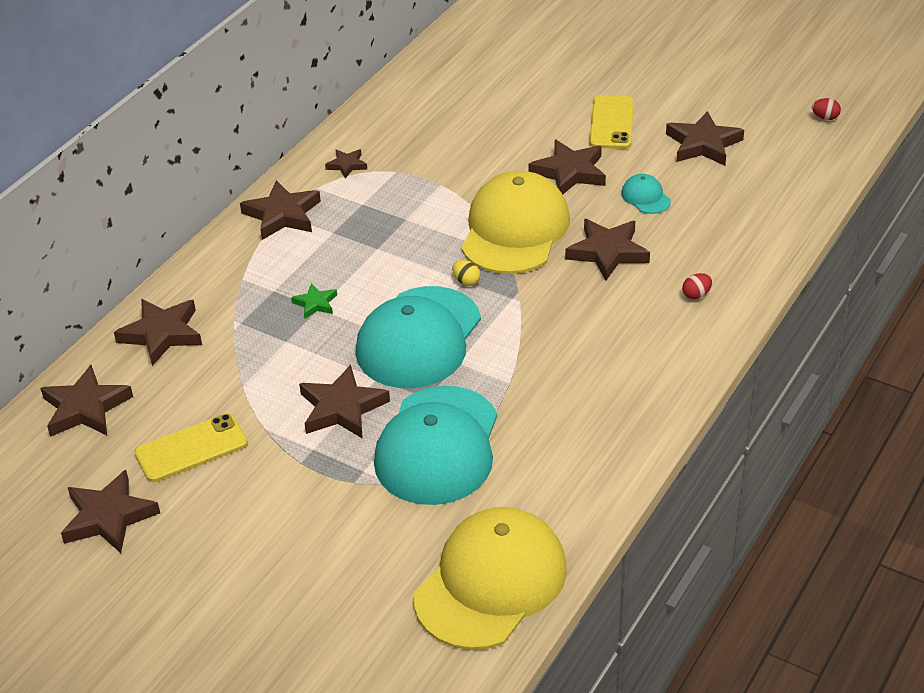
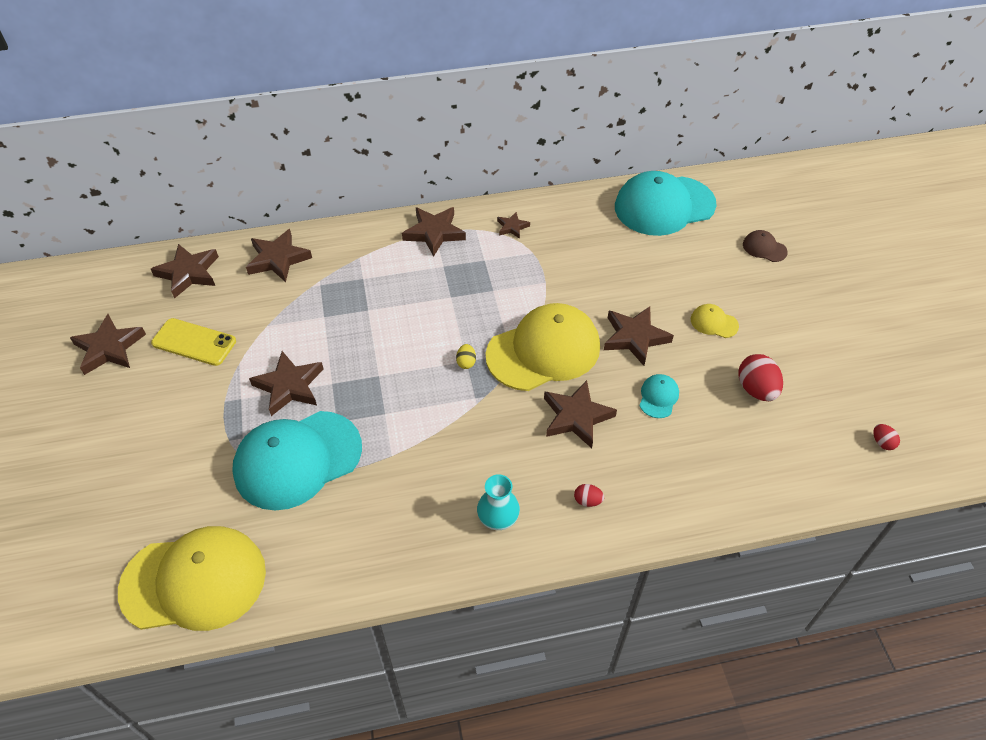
camera: 45 degrees right, 10 degrees up
(315, 303) = (371, 305): green star -> none
(419, 338) = (388, 377): turquoise cap -> turquoise cap (664, 206)
(573, 49) = (764, 248): none -> brown cap
(611, 123) = (714, 323): yellow phone -> yellow cap
(652, 354) = (498, 518): none -> turquoise vase
(703, 144) = (756, 389): brown star -> red egg

